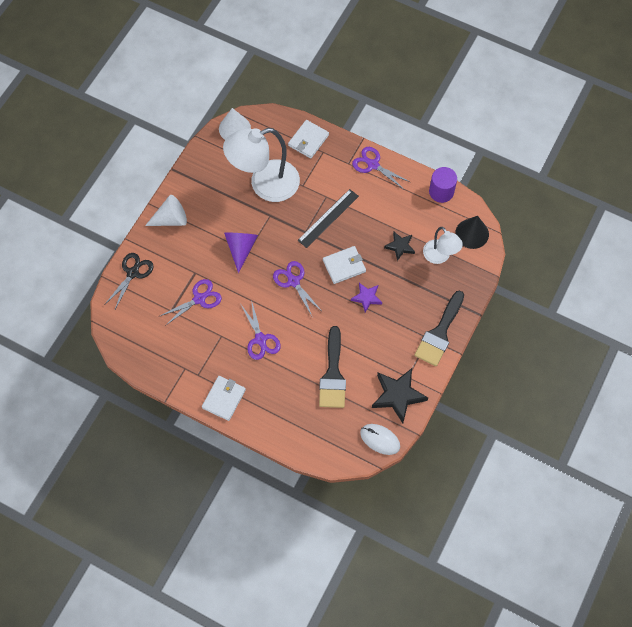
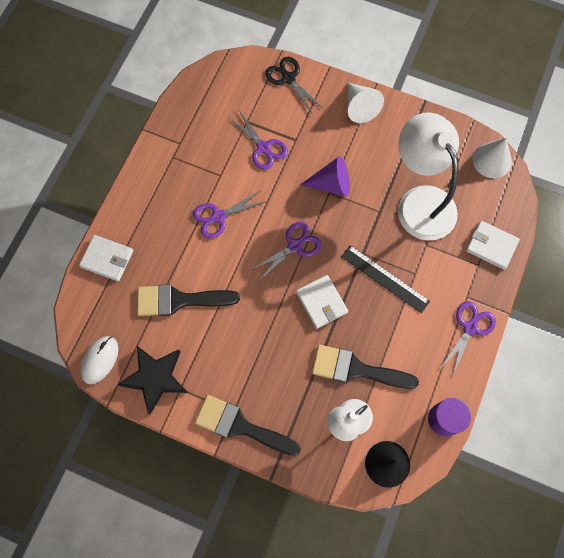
camera: 85 degrees right, 5 degrees up
(132, 273) = (288, 78): black scissors -> black scissors turned 150 degrees counterclockwise
(224, 399) = (145, 186): white wallet -> white wallet (107, 259)
(366, 298) = (281, 332): purple star -> none
(400, 246) = (356, 369): black star -> black brush

